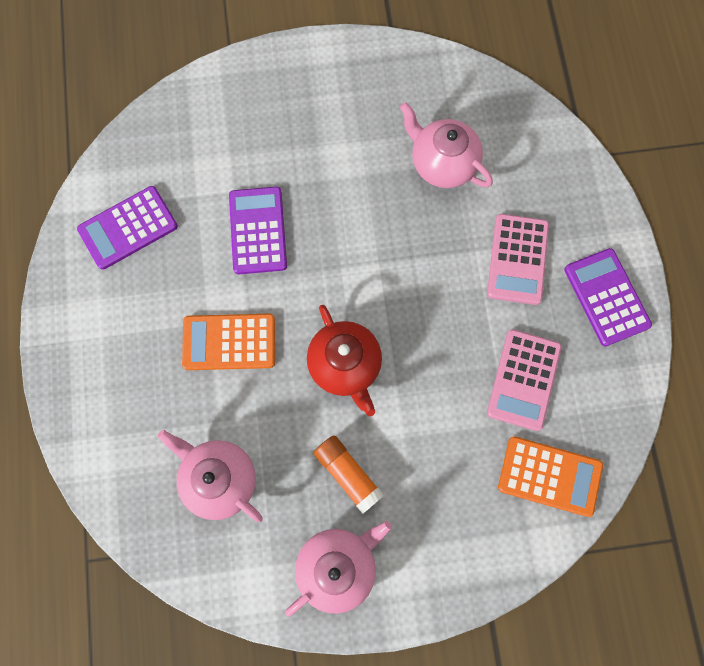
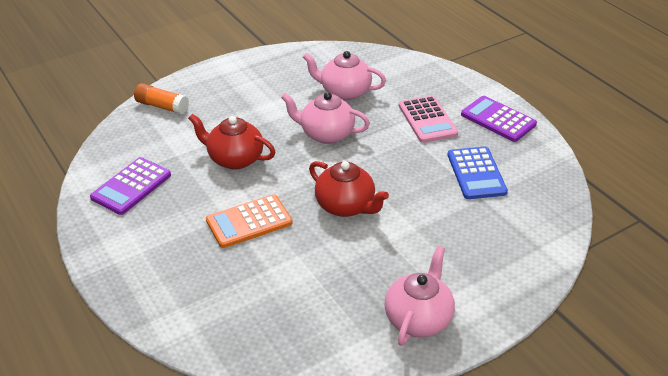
camera: 25 degrees left, 35 degrees down
(219, 479) = (289, 301): pink teapot -> pink teapot (326, 134)
(258, 231) = (234, 159): purple calculator -> red teapot
(348, 474) = (389, 263): orange glue stick -> orange glue stick (162, 106)
(523, 380) = (476, 173): pink calculator -> blue calculator
(549, 476) = (532, 215): orange calculator -> none

